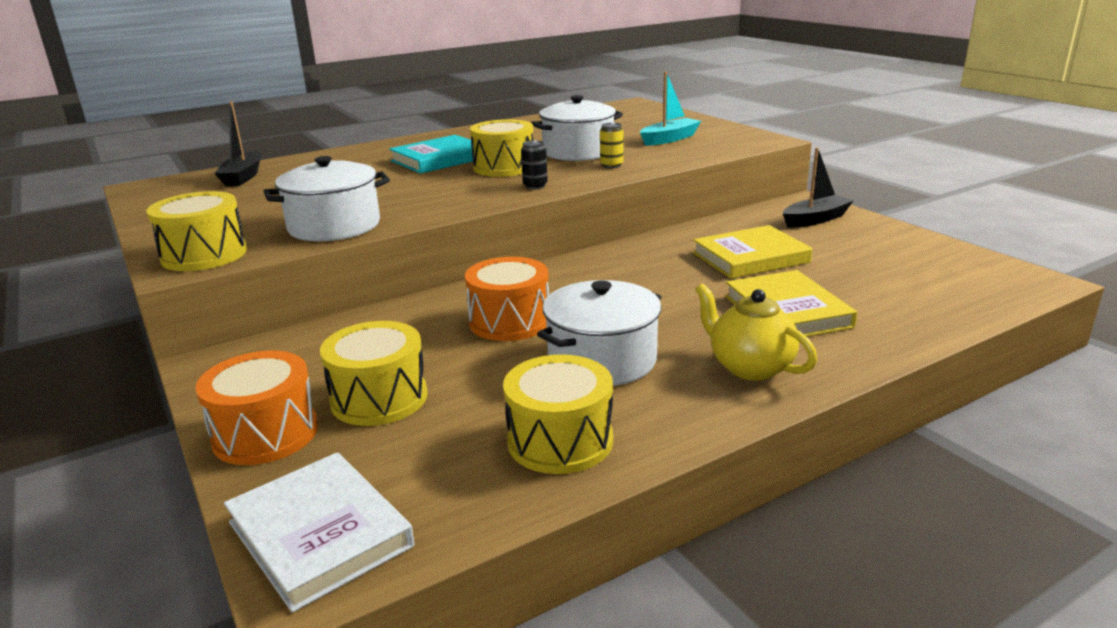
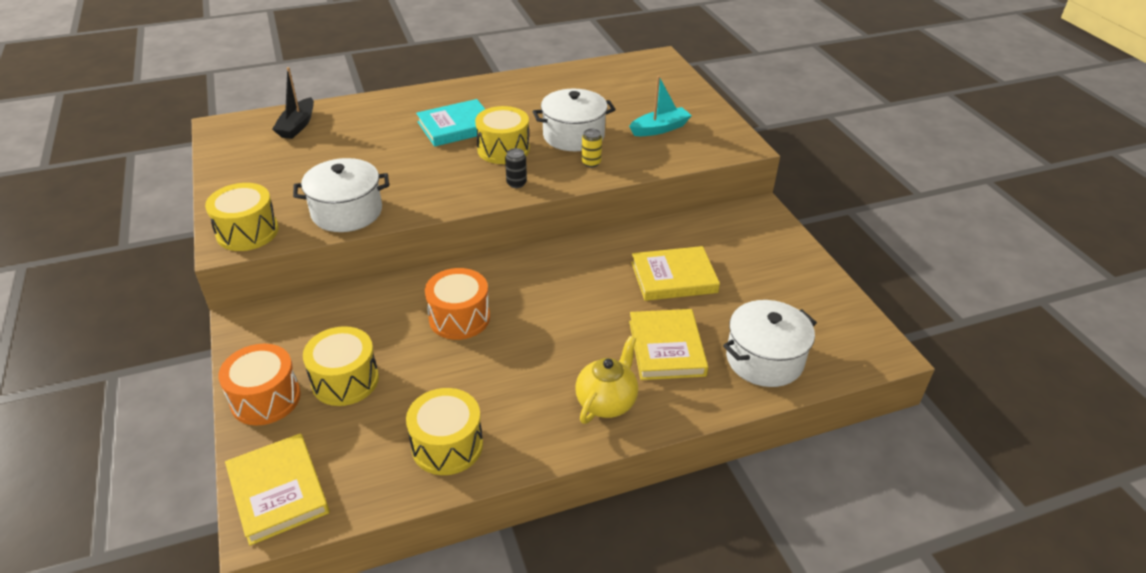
camera: 10 degrees right, 15 degrees up
(319, 534) = (278, 491): white book -> yellow book
(602, 360) = (507, 373): white pot -> white pot (764, 359)
(750, 367) = (606, 402): yellow teapot -> yellow teapot turned 60 degrees clockwise
(815, 219) = (755, 237): black boat -> none

